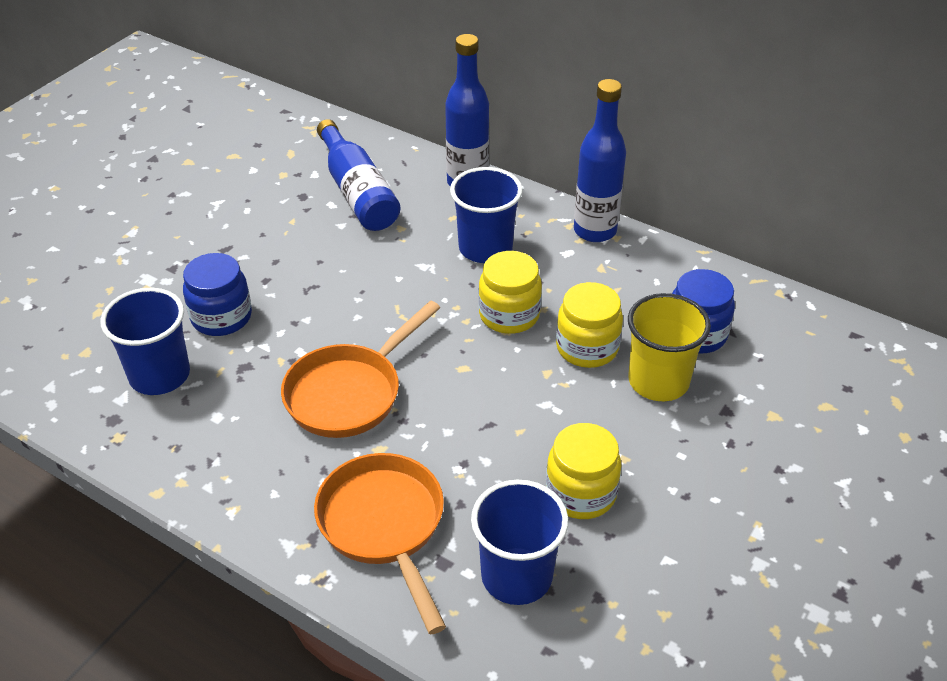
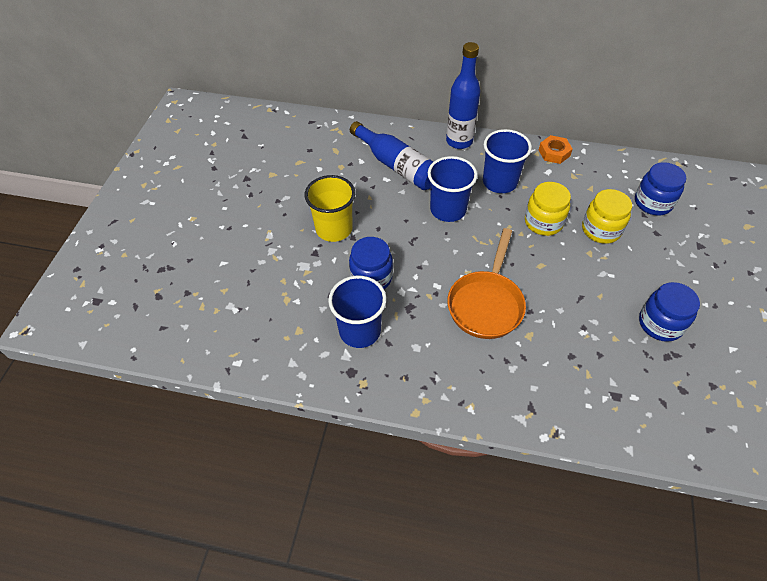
camera: 20 degrees left, 10 degrees up
(384, 526) = (567, 385): orange pan -> none
(516, 576) = (662, 389): blue cup -> blue cup (448, 210)
(581, 493) = (660, 324): yellow jar -> blue jar
(595, 231) = (554, 153): blue bottle -> orange nut
(658, 381) = (653, 239): yellow cup -> yellow cup (334, 229)

